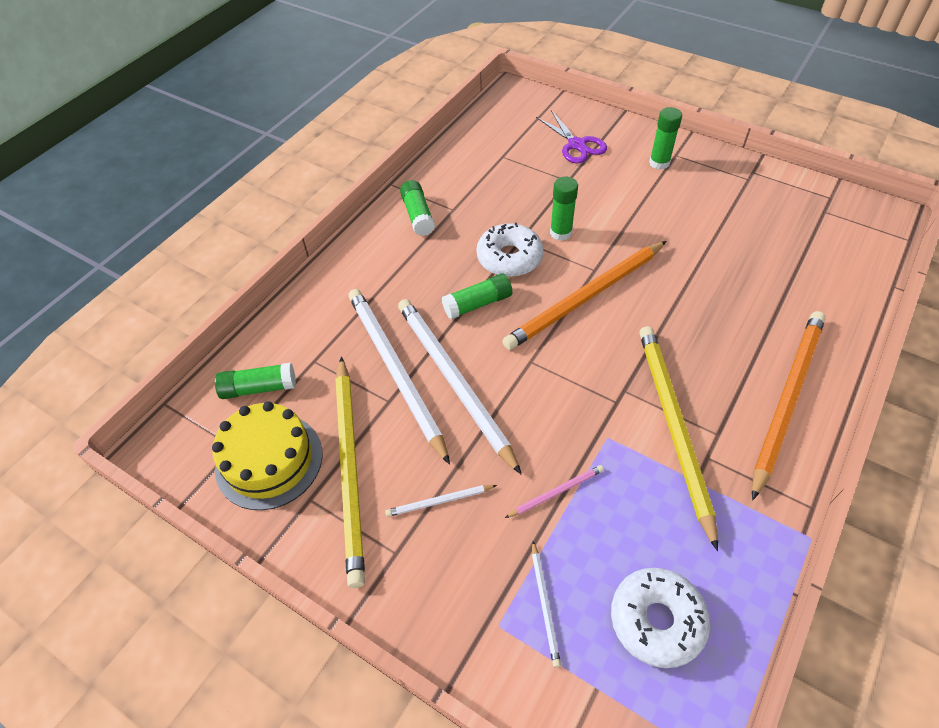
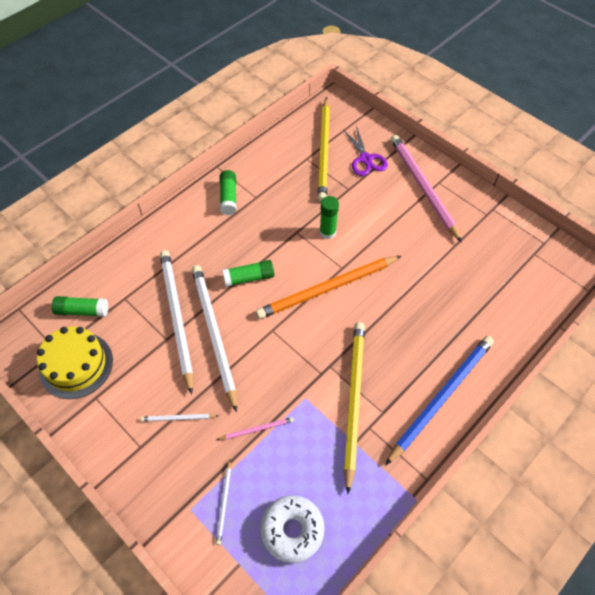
camera: 10 degrees right, 5 degrees up
(350, 468) = (127, 382): yellow pencil -> yellow pencil (324, 151)
(509, 258) = (283, 245): white donut -> none
(659, 163) = (423, 187): green glue stick -> pink pencil
(787, 399) = (442, 397): orange pencil -> blue pencil

